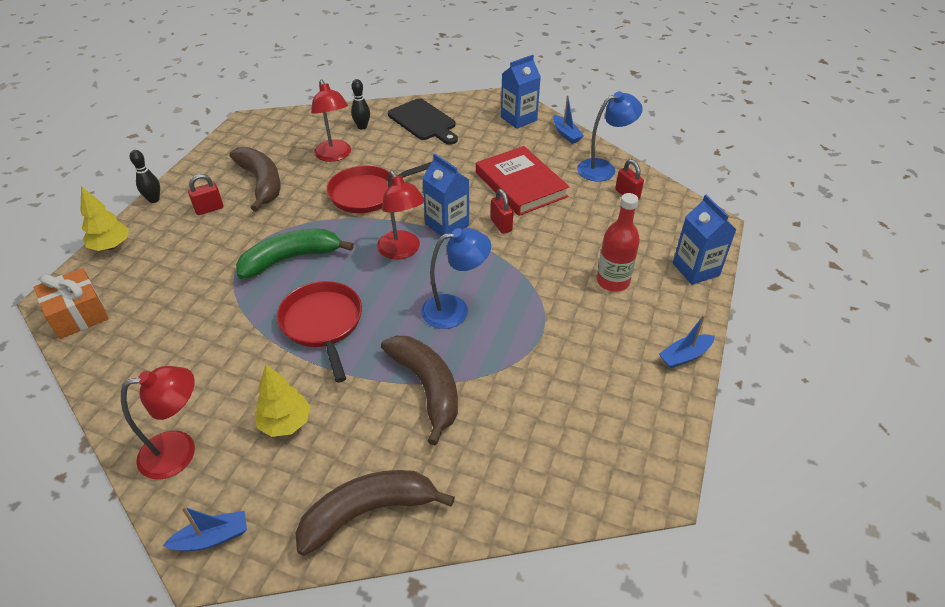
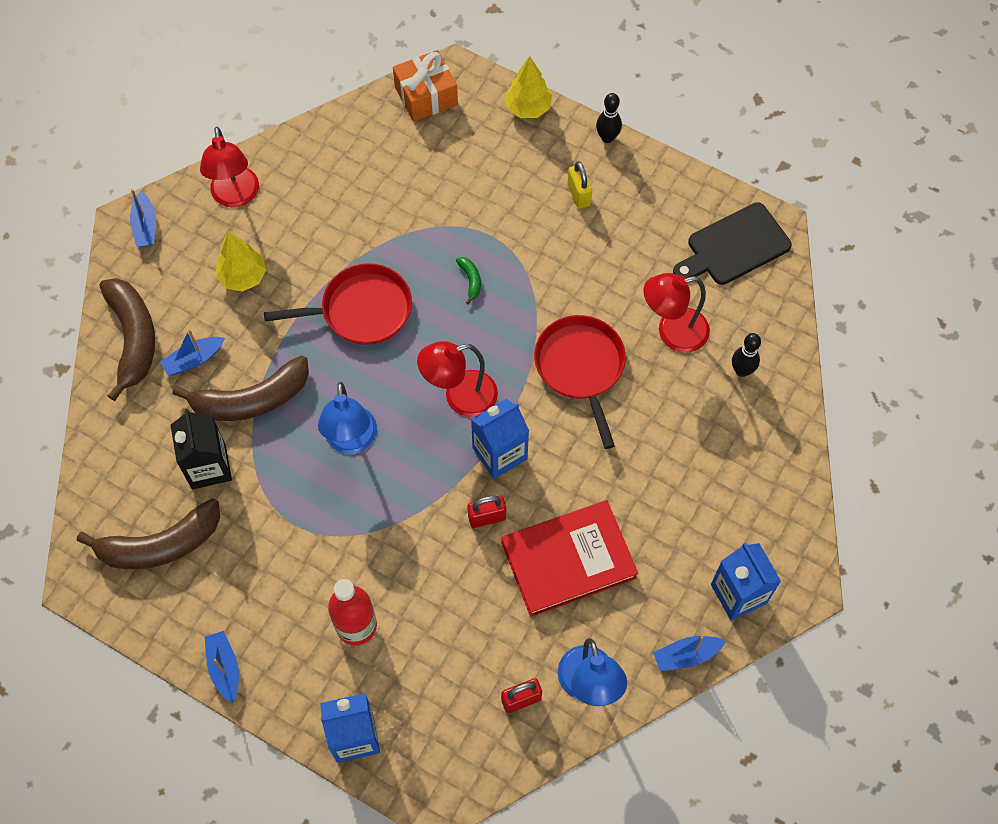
camera: 100 degrees right, 20 degrees up
(209, 209) = (579, 195): red padlock -> yellow padlock
(261, 183) = (623, 247): brown banana -> brown banana (160, 545)
(291, 259) = (470, 280): green banana -> green banana, size x0.41
(389, 446) = (194, 360): none -> blue boat
(423, 121) = (746, 454): black cutting board -> black cutting board (734, 246)
(504, 407) = (208, 466): none -> black carton

